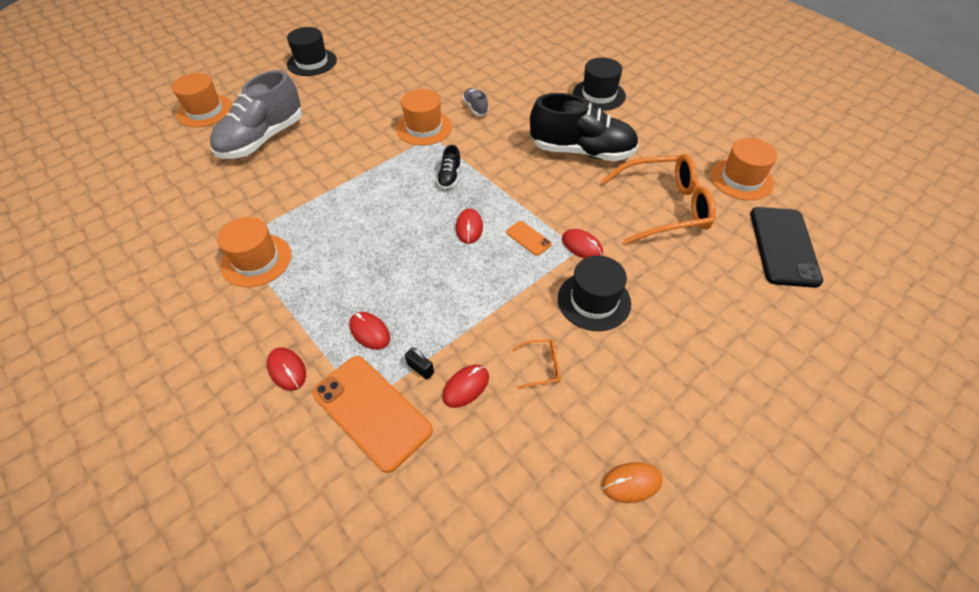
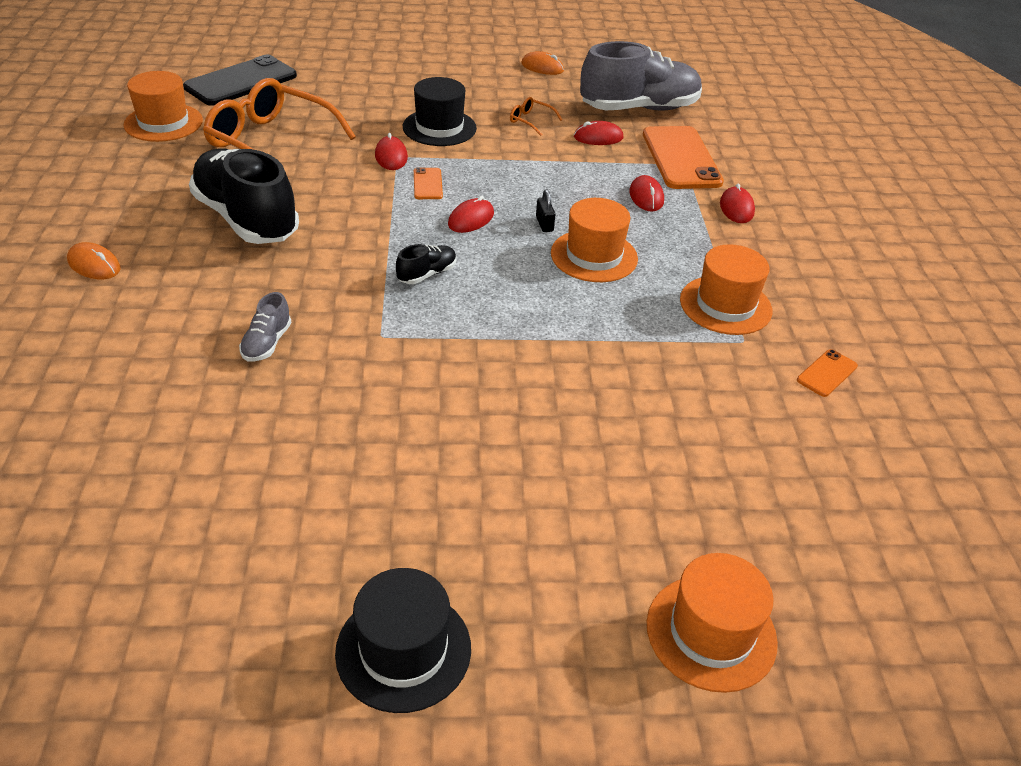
camera: 145 degrees left, 10 degrees down
(173, 247) = (827, 373): none -> orange phone
(262, 139) = (631, 482): grey shoe -> grey shoe (639, 108)
(420, 369) = (623, 160): black padlock -> black padlock (544, 224)
(424, 128) = (375, 355): orange hat -> orange hat (594, 256)
(599, 95) = (94, 265): black hat -> orange mouse

